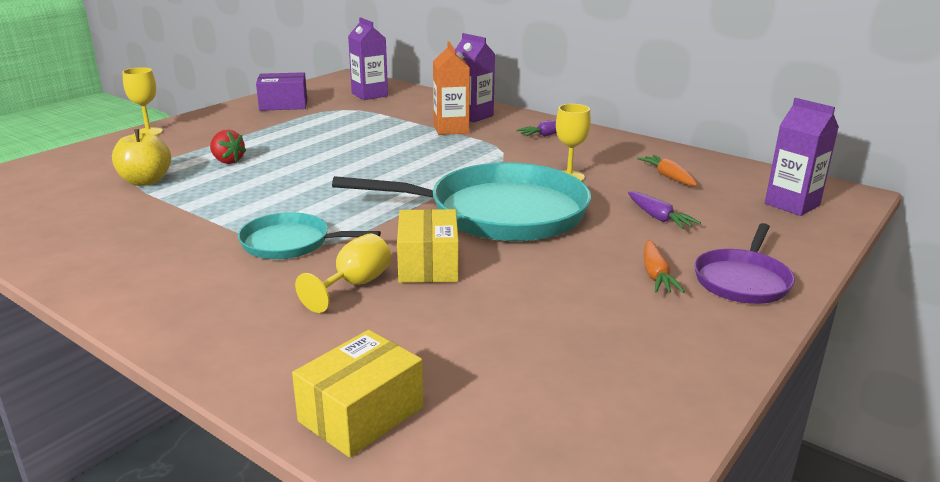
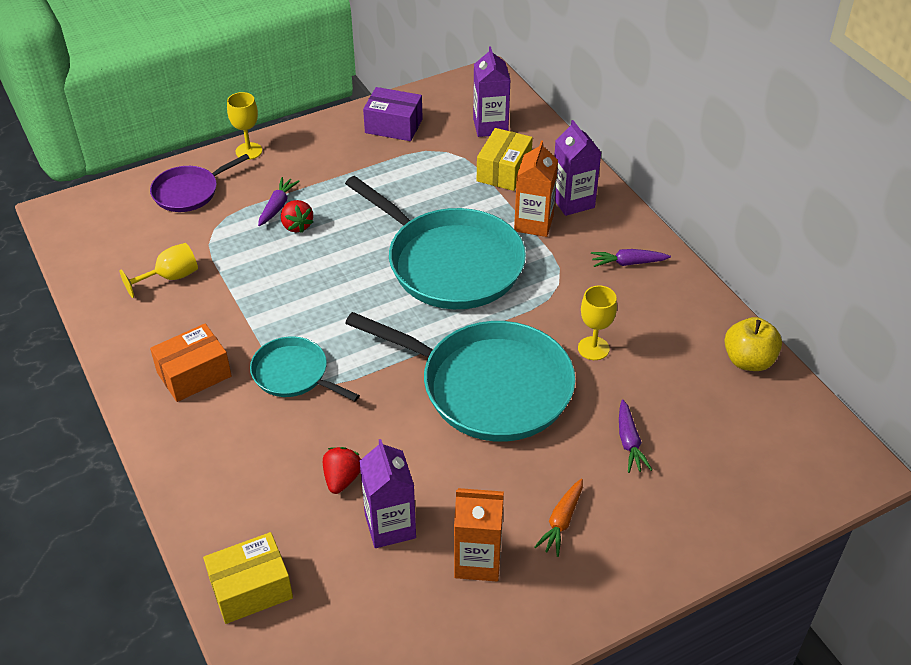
camera: 25 degrees right, 20 degrees up
(145, 181) = (218, 241): yellow apple -> yellow apple (748, 361)
(169, 265) = (194, 374): none -> orange box
(199, 154) = (277, 206): none -> purple carrot
(354, 285) = (315, 447): yellow goblet -> yellow goblet (170, 277)
(396, 157) = (449, 263): none -> turquoise pan
(404, 300) = (342, 479): none -> red strawberry
(428, 264) = (385, 441): yellow box -> yellow box (504, 171)
(605, 321) = (477, 561): none -> orange carton
(668, 177) = (694, 379): orange carrot -> none
(742, 280) = (631, 554): purple pan -> purple pan (189, 192)
(792, 204) = (781, 466): purple carton -> purple carton (390, 526)

